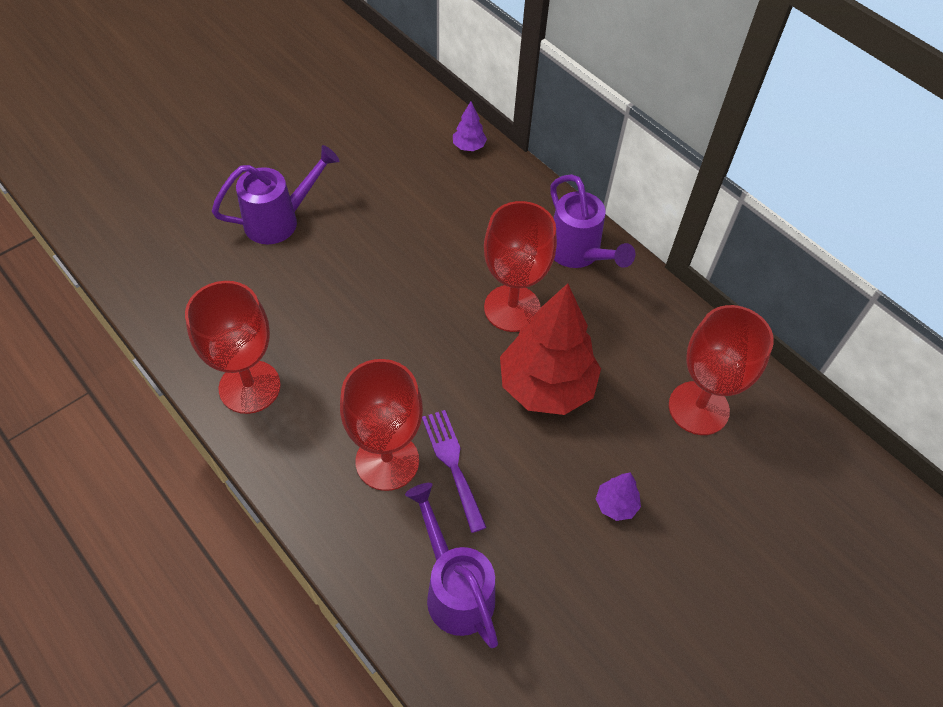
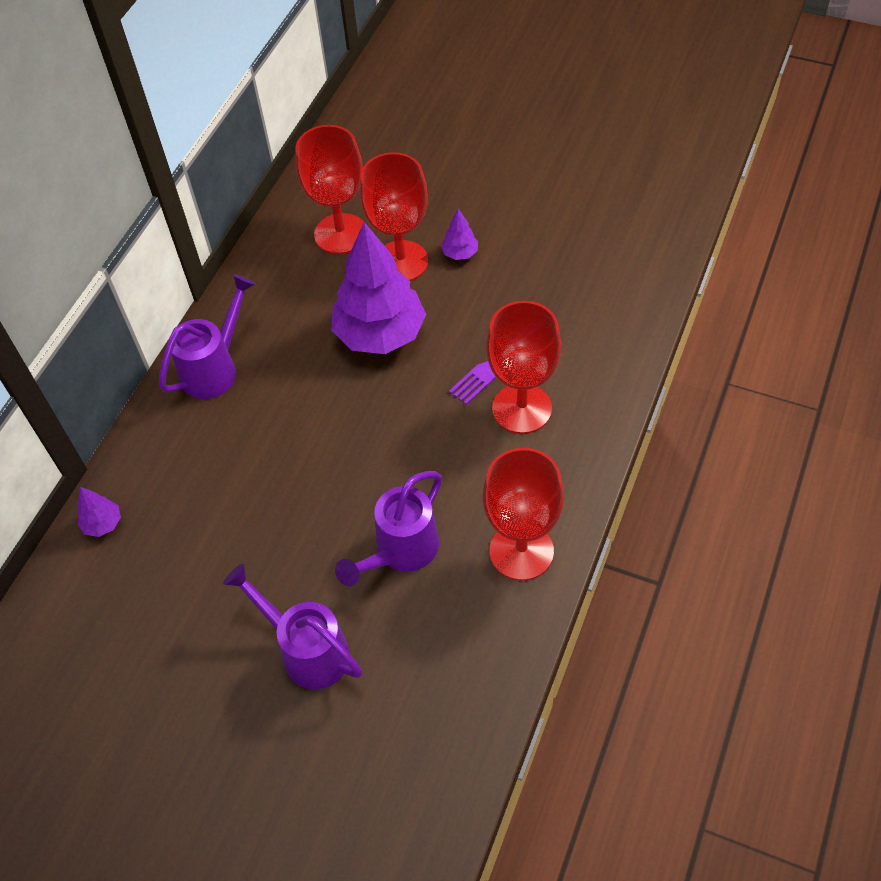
camera: 110 degrees left, 0 degrees up
(455, 589) = (592, 317): purple watering can -> purple watering can (400, 551)
(512, 308) = (310, 391): red goblet -> red goblet (401, 261)
(546, 386) = (380, 334): red tree -> purple tree

